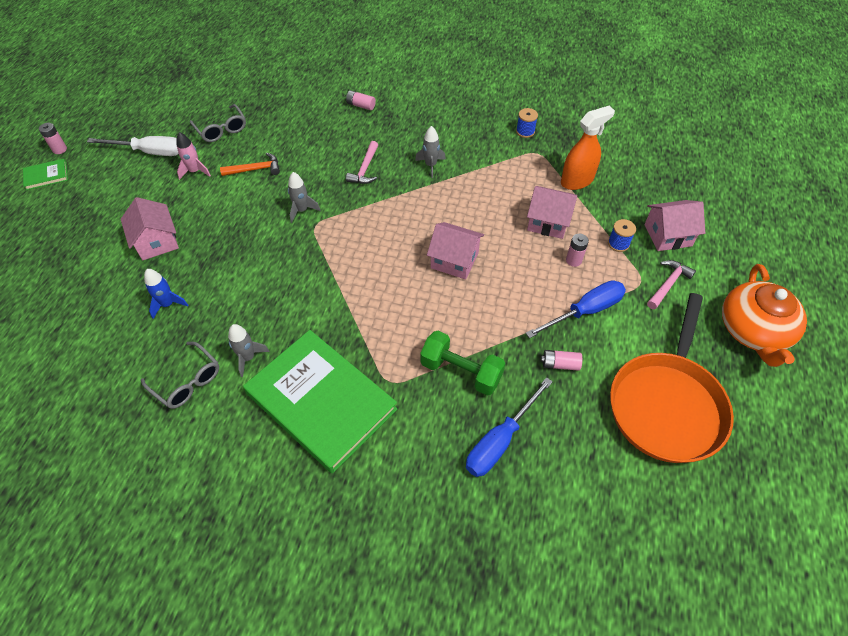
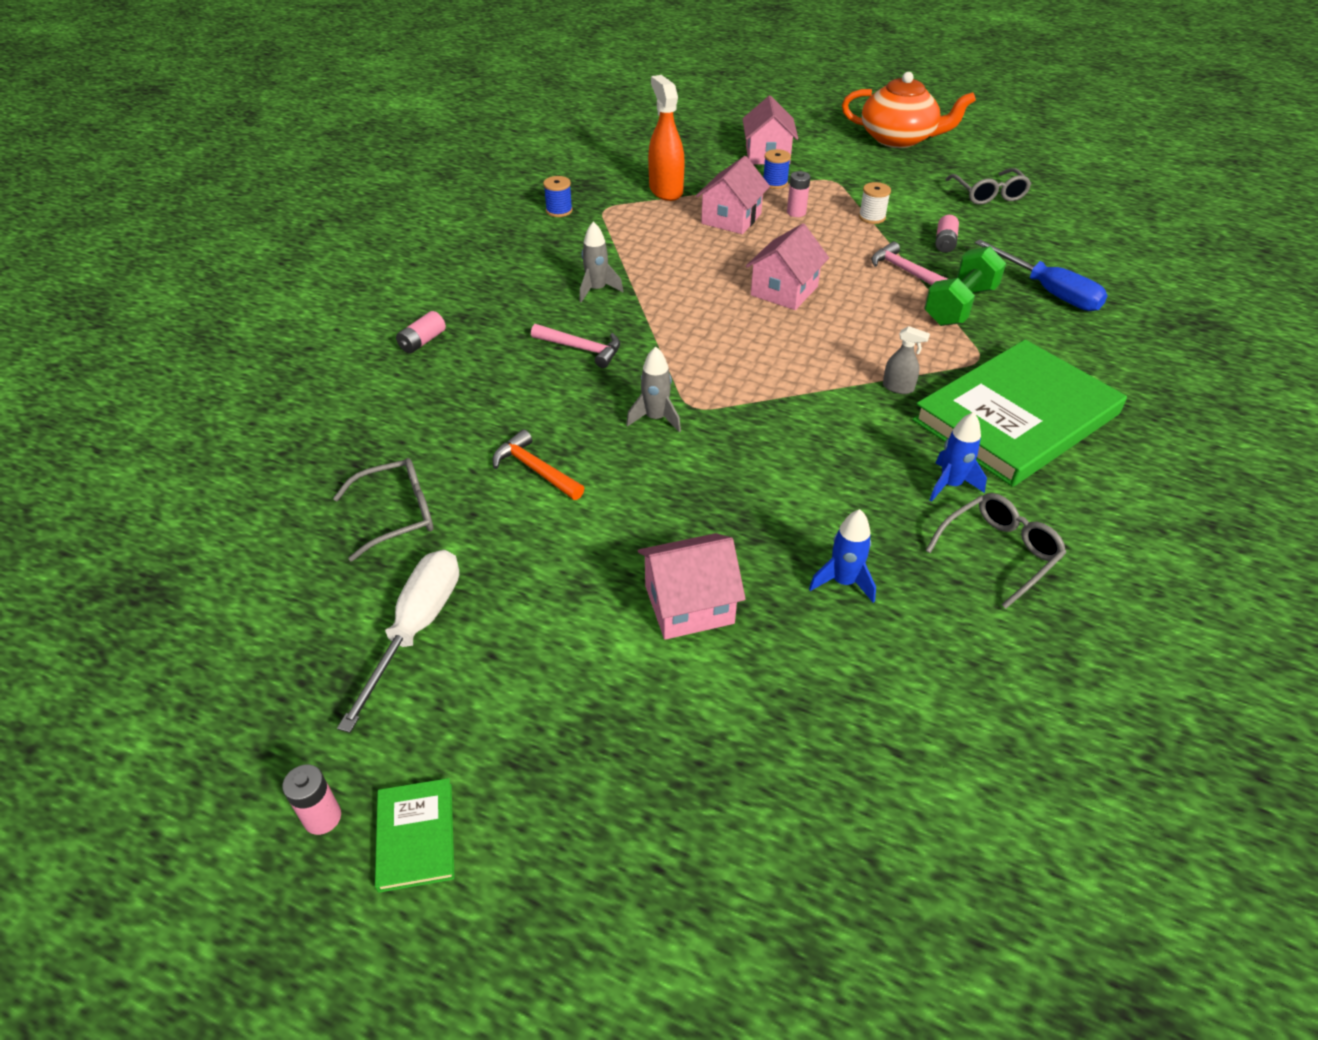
camera: 80 degrees left, 10 degrees down
(195, 171) = (509, 552): pink rocket -> none
(248, 358) = (950, 485): grey rocket -> blue rocket
(255, 169) = (535, 470): orange hammer -> orange hammer turned 45 degrees counterclockwise
(347, 330) = (898, 387): none -> grey spray bottle
(585, 311) = (872, 217): blue screwdriver -> white spool
(667, 404) = (988, 194): orange pan -> grey glasses
(668, 284) = (837, 167): pink hammer -> pink hammer (904, 271)

